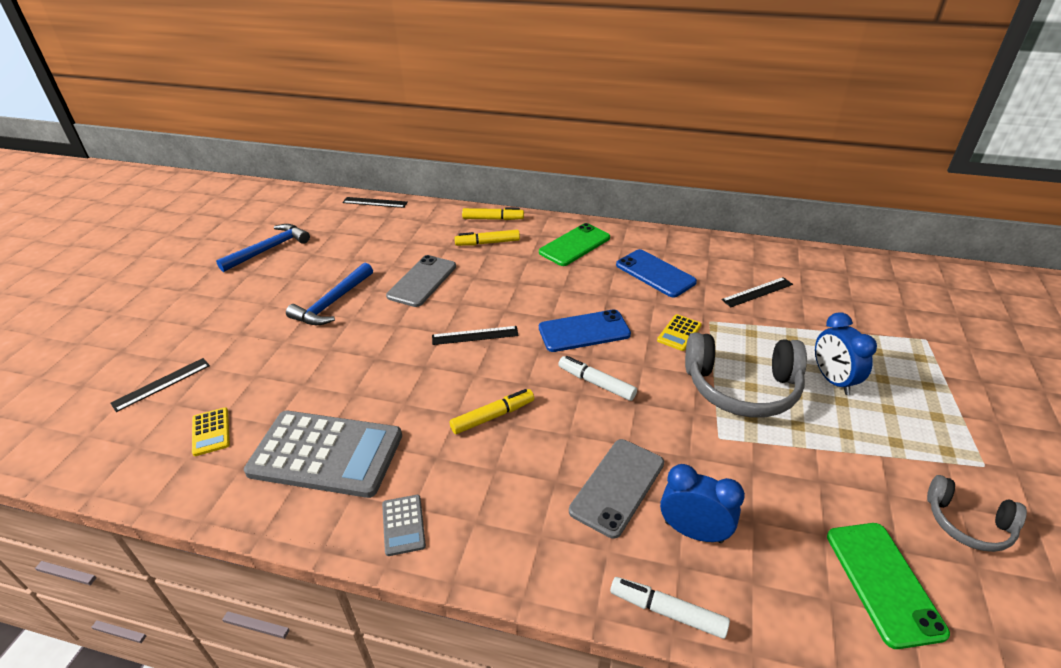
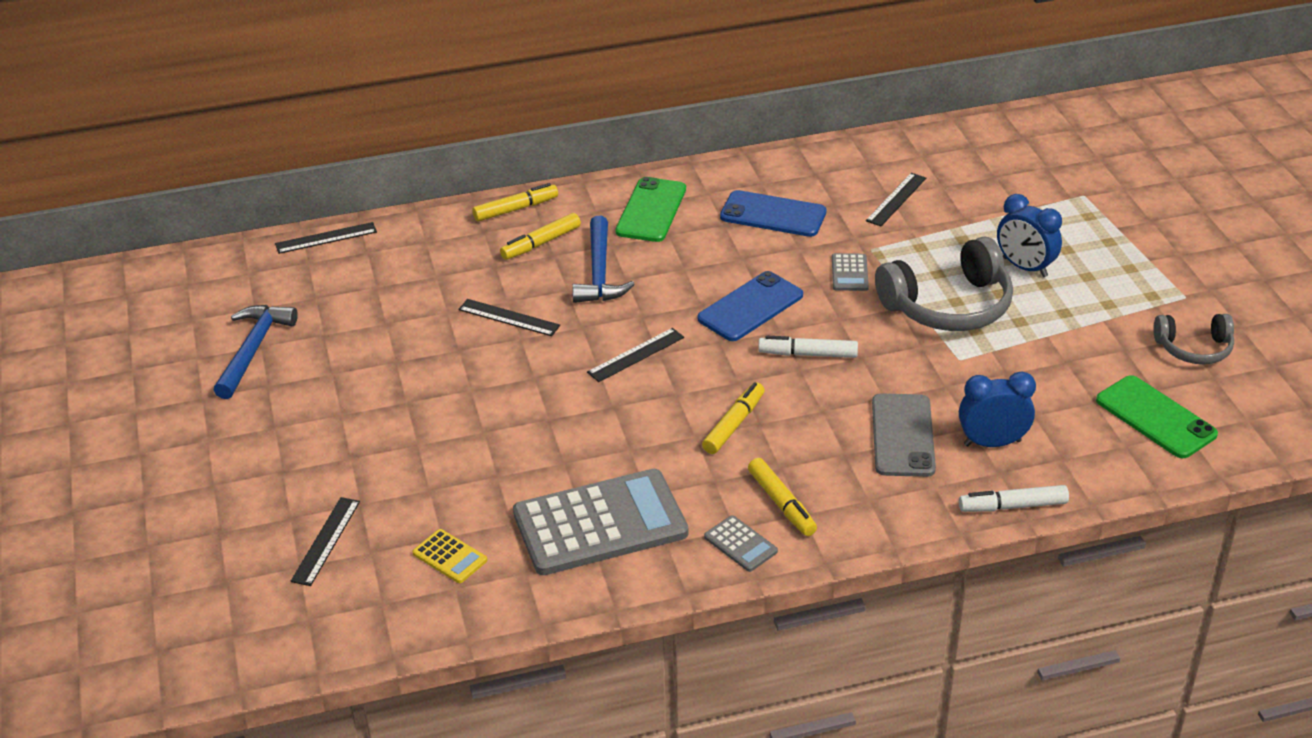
camera: 30 degrees left, 0 degrees up
(332, 303) = (425, 382): blue hammer -> blue hammer (599, 272)
(422, 281) = (509, 317): grey phone -> black ruler
(467, 503) = (781, 504): none -> yellow marker
(679, 333) = (849, 273): yellow calculator -> grey calculator

